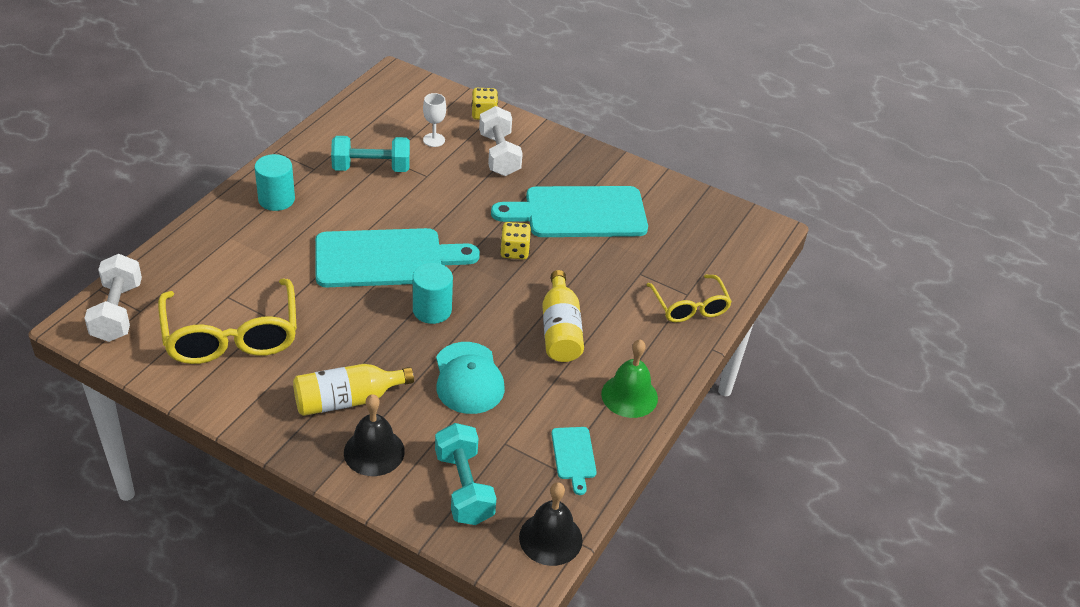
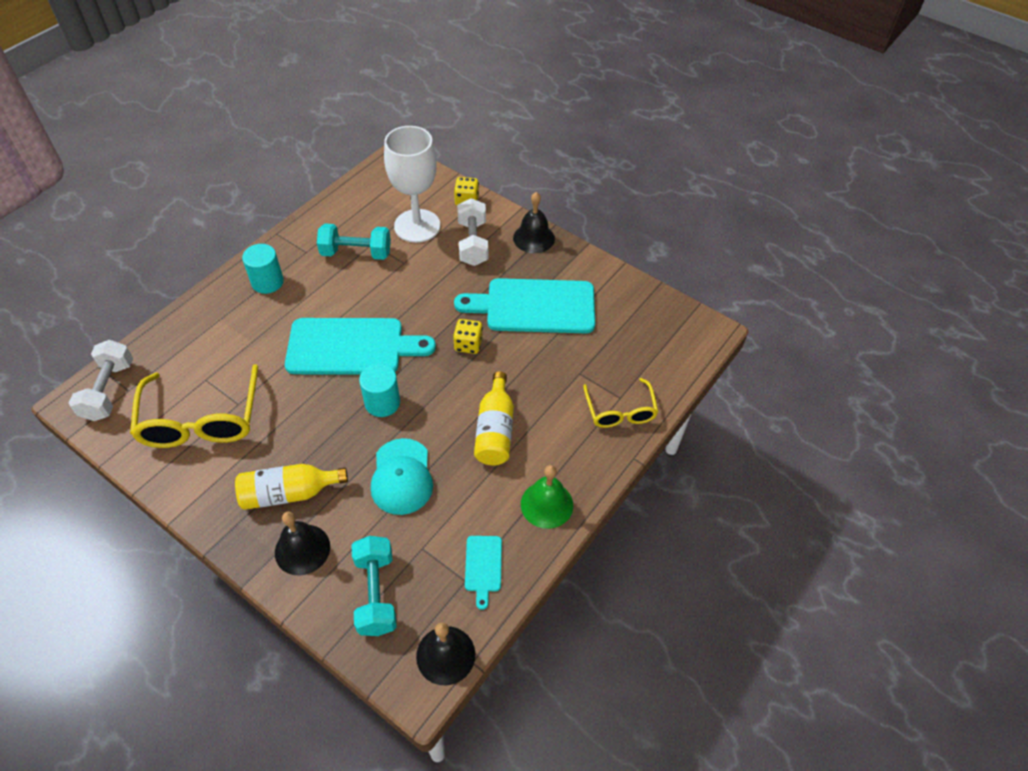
camera: 10 degrees right, 10 degrees up
(434, 140) = (417, 226): white goblet -> white goblet, size x2.36
(565, 148) = (534, 238): none -> black bell

